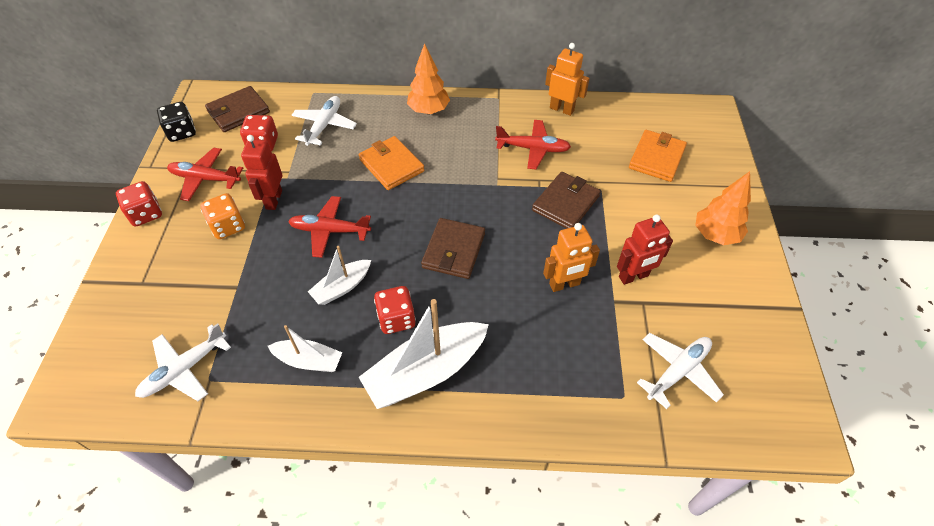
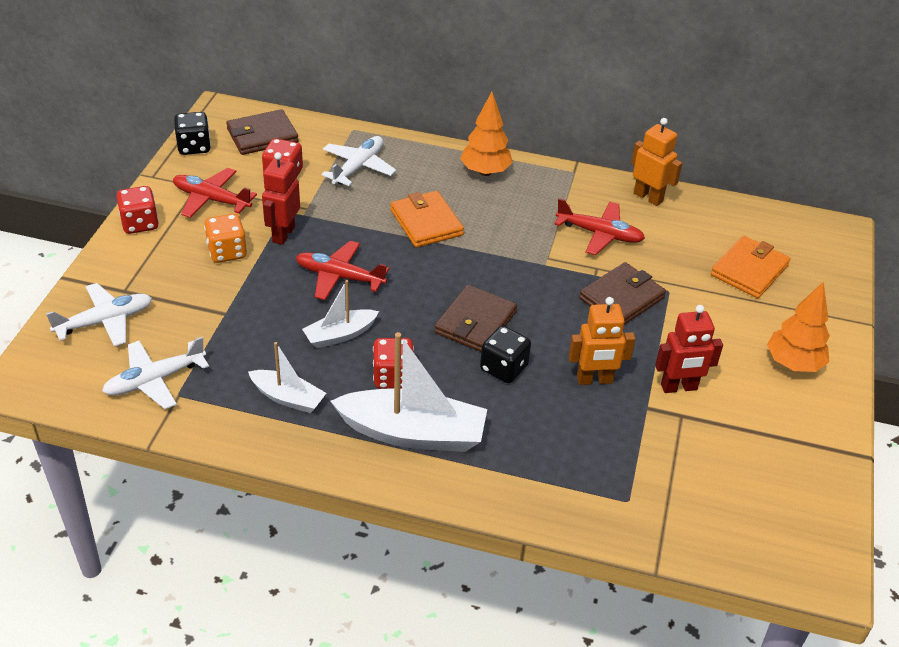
camera: 10 degrees right, 10 degrees down
(426, 372) = (413, 433): white boat -> white boat turned 150 degrees counterclockwise
(487, 289) = (503, 368): none -> black dice
(678, 371) = (699, 489): white plane -> white plane (105, 321)

